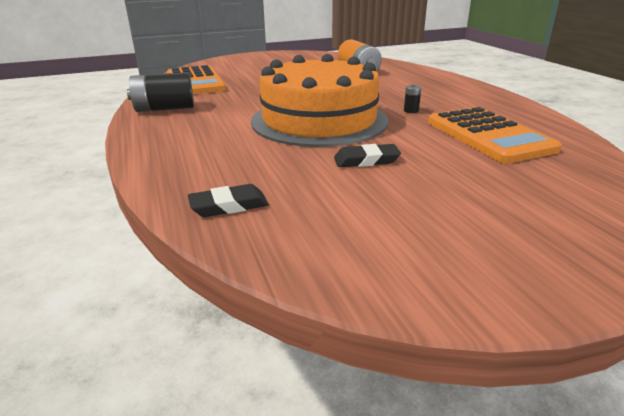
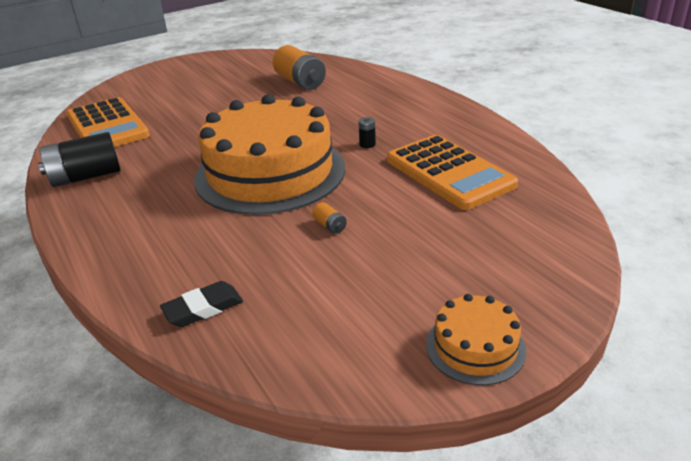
camera: 10 degrees left, 5 degrees up
(366, 160) = (330, 226): black eraser -> orange battery
(514, 278) = (475, 347): none -> orange cake

